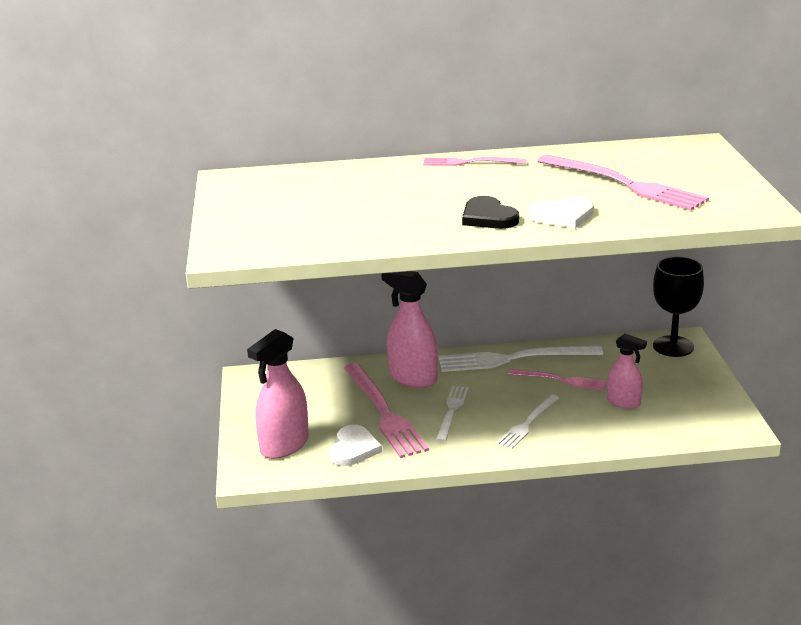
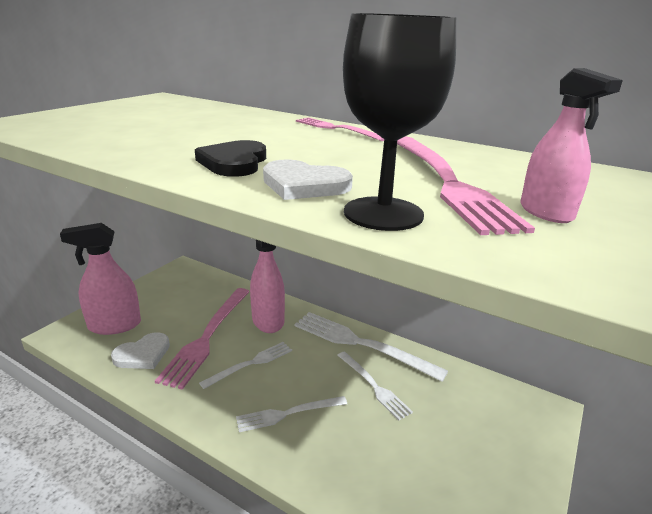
camera: 35 degrees right, 0 degrees up
(560, 380) = (373, 386): pink fork -> white fork
(623, 402) = (402, 447): pink spray bottle -> pink spray bottle (546, 212)
(673, 346) = (527, 411): black goblet -> black goblet (383, 214)

